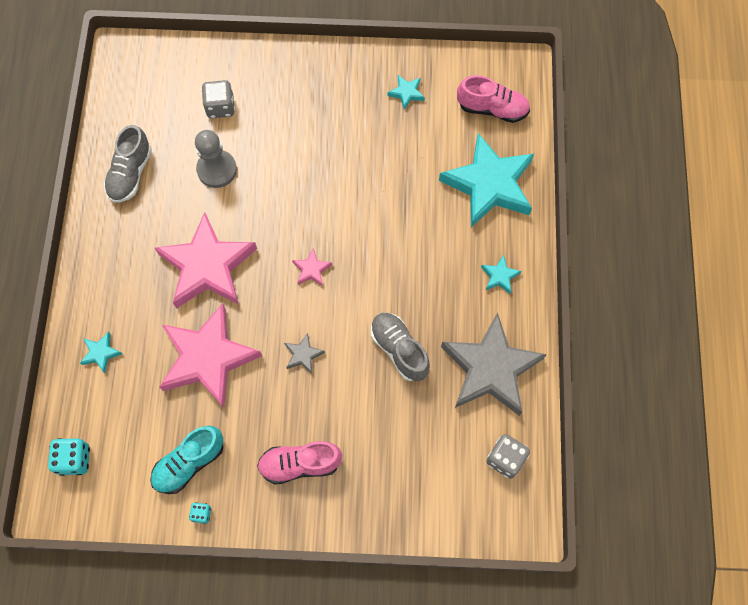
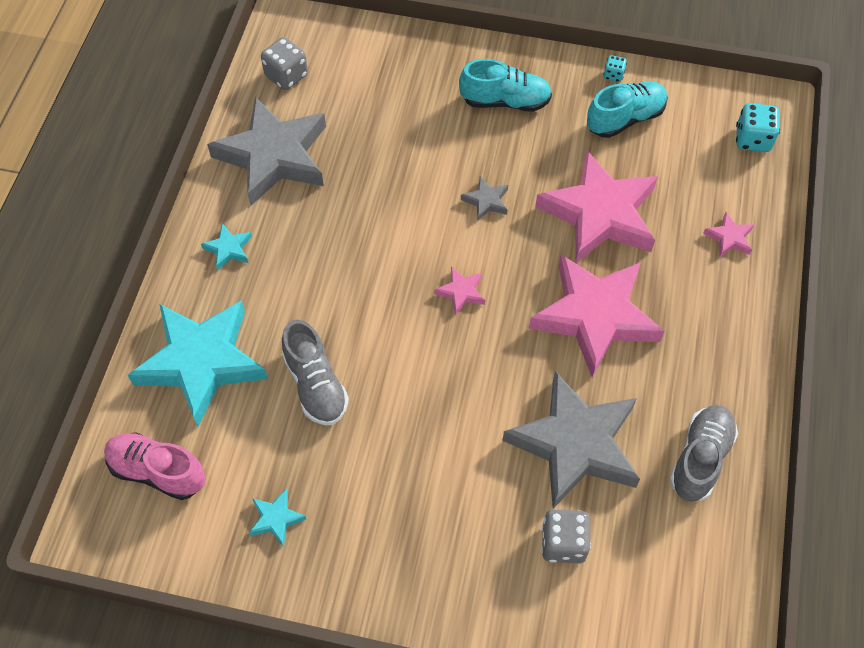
camera: 170 degrees left, 10 degrees down
(101, 353) = (729, 238): turquoise star -> pink star
(217, 170) = (575, 444): grey pawn -> grey star
(300, 464) = (505, 101): pink shoe -> turquoise shoe
(399, 349) = (373, 190): grey shoe -> grey shoe (315, 385)

